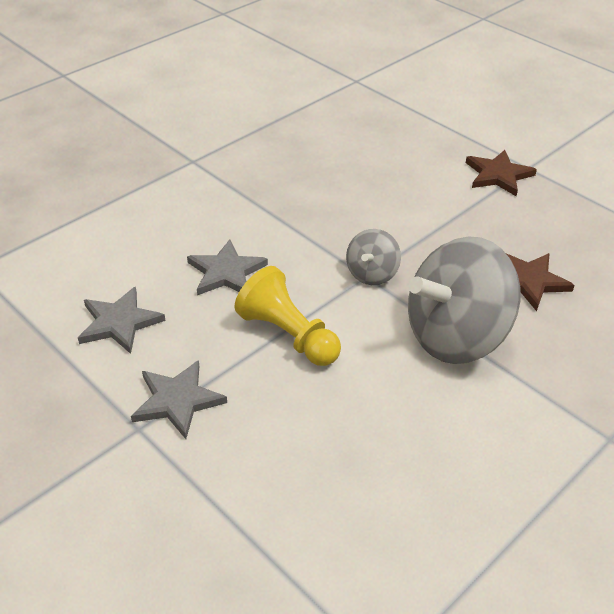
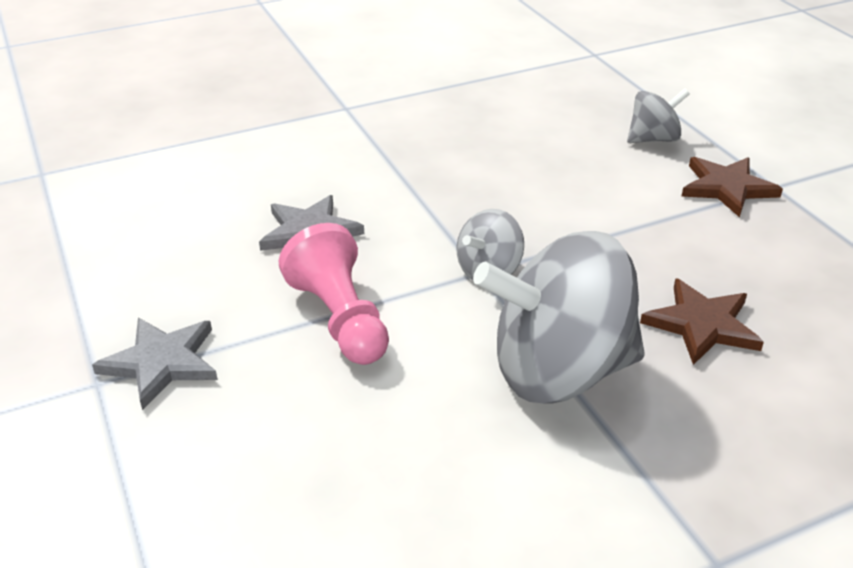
camera: 20 degrees right, 5 degrees down
(119, 322) = (153, 261): grey star -> none
(288, 335) = (340, 319): yellow pawn -> pink pawn
(431, 145) = (653, 139): none -> grey spinning top

